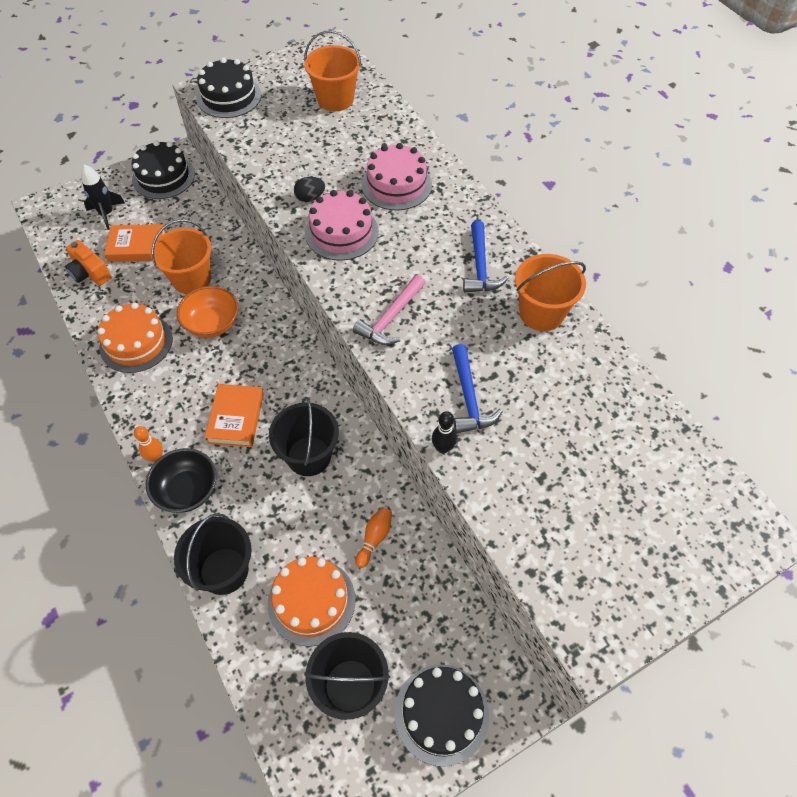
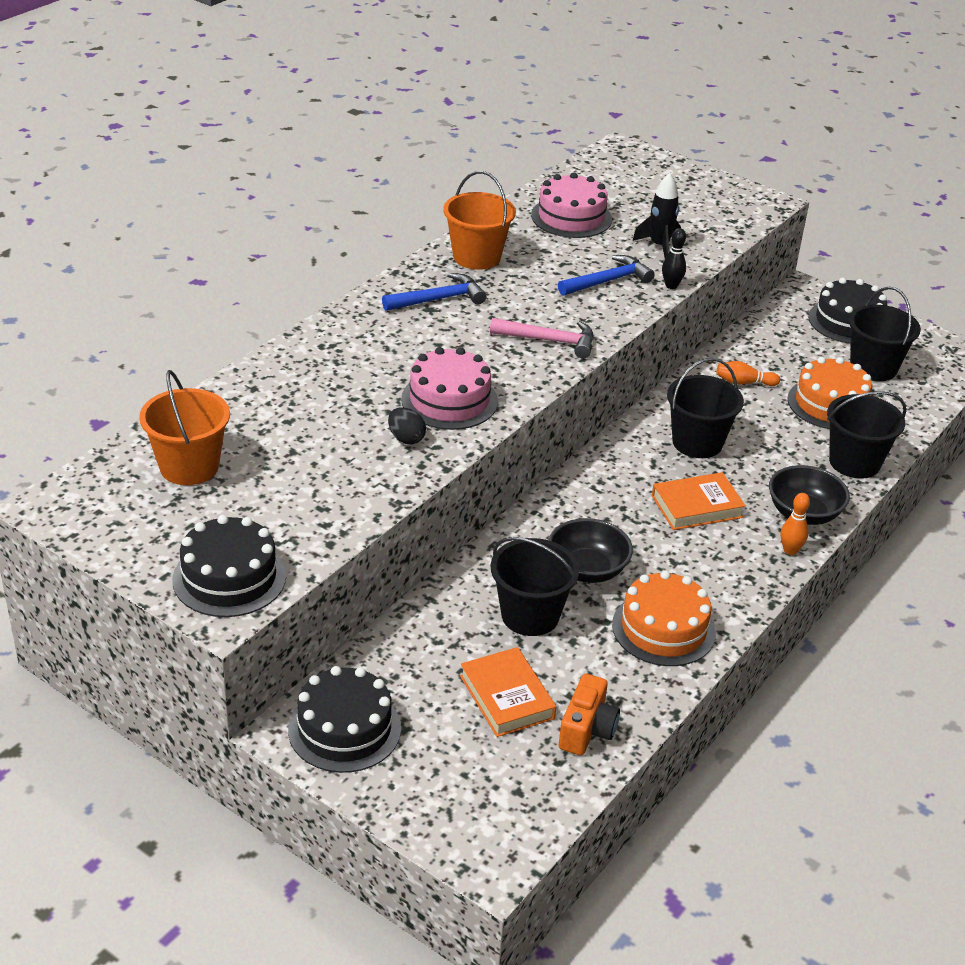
camera: 115 degrees left, 20 degrees down
(106, 214) = (462, 765): black rocket -> black rocket (659, 246)
(191, 279) = (530, 615): orange bucket -> black bucket
(212, 323) = (587, 570): orange bowl -> black bowl
(396, 184) = (342, 377): pink cake -> pink cake (571, 217)

